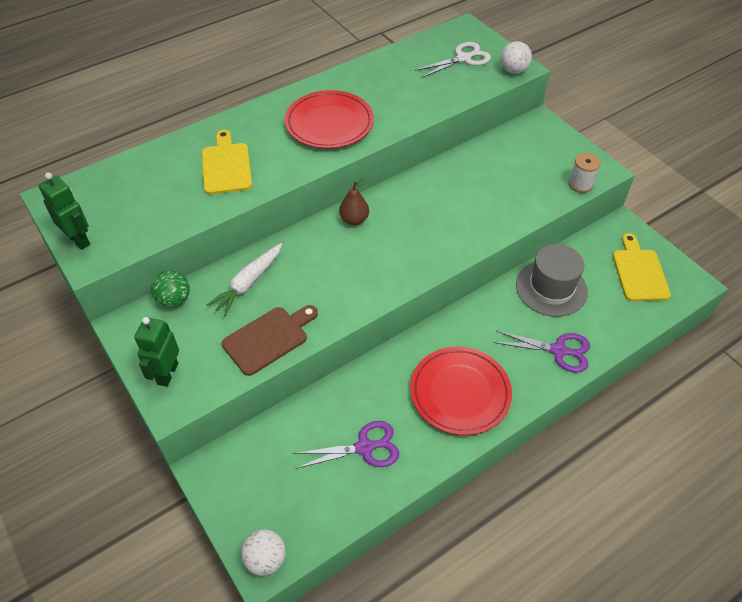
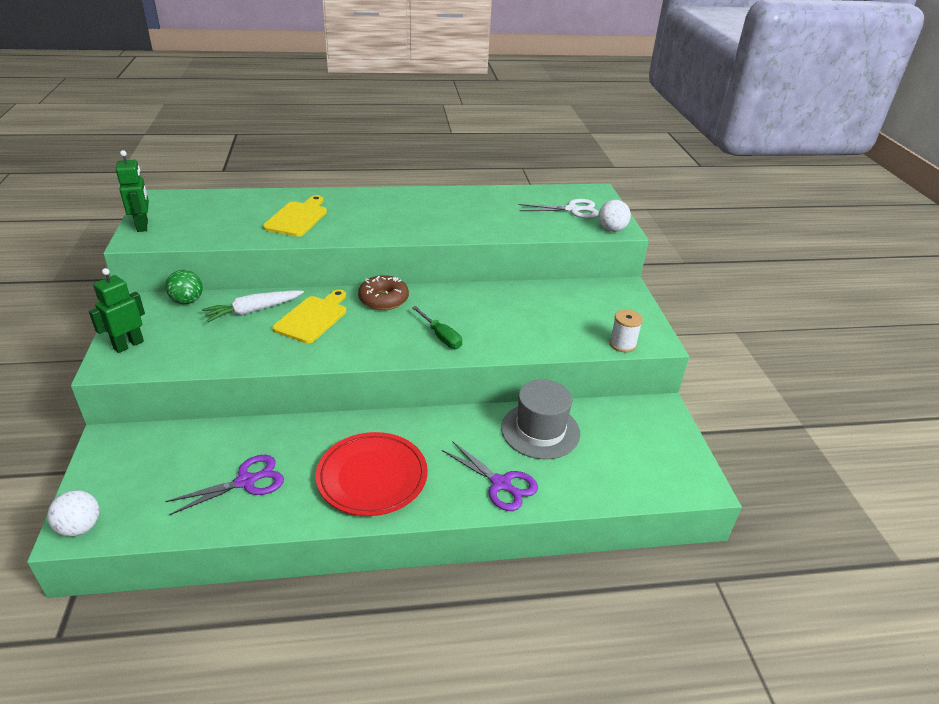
camera: 25 degrees right, 15 degrees down
(269, 338) = (228, 352): brown cutting board -> none
(329, 123) = (408, 217): red plate -> none
(354, 219) = (383, 299): brown pear -> brown donut
(364, 447) = (246, 482): purple scissors -> purple scissors turned 45 degrees counterclockwise
(436, 239) = (441, 337): none -> green screwdriver
(639, 272) = (647, 452): yellow cutting board -> yellow cutting board (313, 318)

